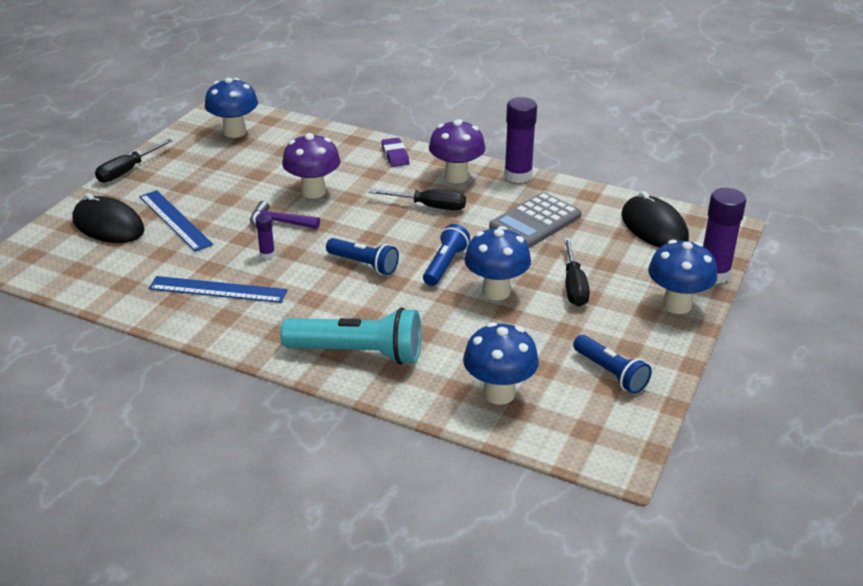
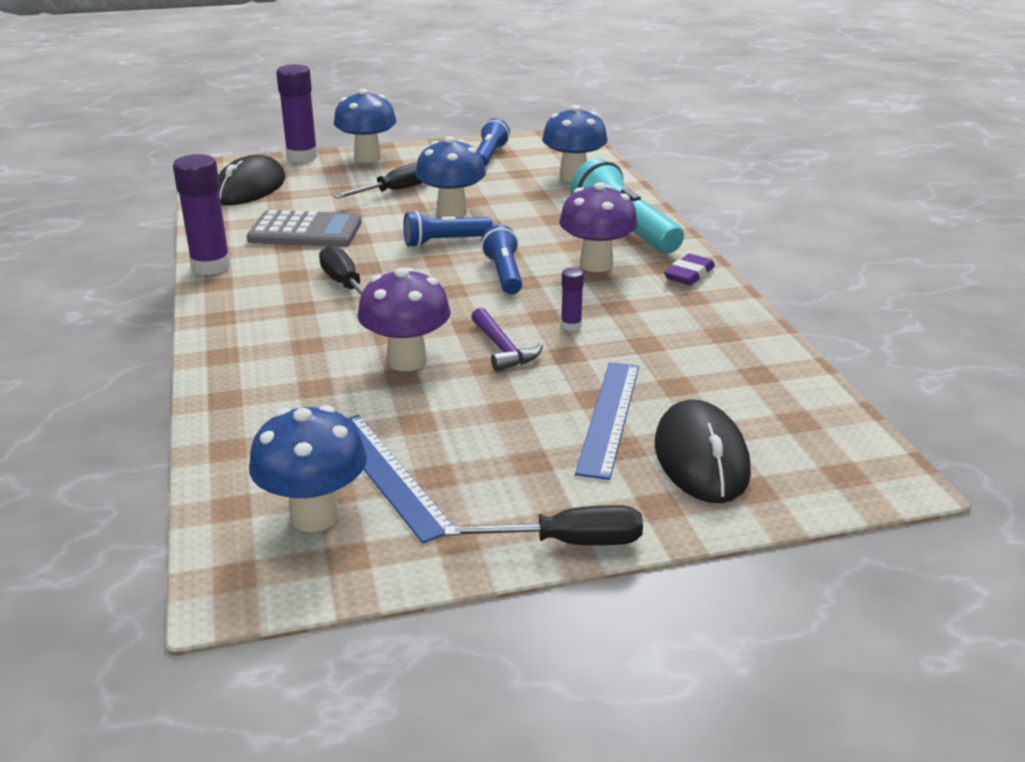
camera: 130 degrees left, 5 degrees down
(218, 289) = (667, 321): blue ruler -> blue ruler (388, 475)
(395, 155) = (241, 350): purple eraser -> purple eraser (689, 274)
(456, 177) = (255, 295): purple mushroom -> purple mushroom (596, 264)

